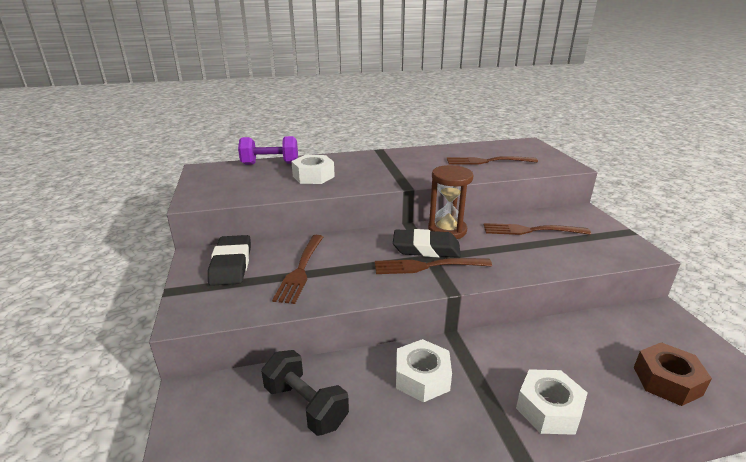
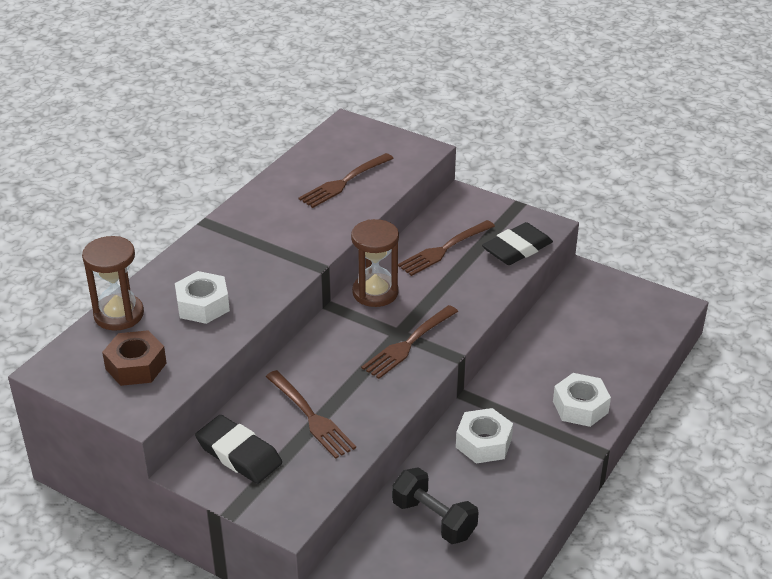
camera: 45 degrees left, 10 degrees up
(270, 164) = (119, 314): purple dumbbell -> brown hourglass
(305, 406) = (434, 519): black dumbbell -> black dumbbell turned 45 degrees clockwise
(426, 248) = (384, 325): black eraser -> black eraser (517, 249)
(667, 381) = (627, 336): brown nut -> brown nut (136, 366)

